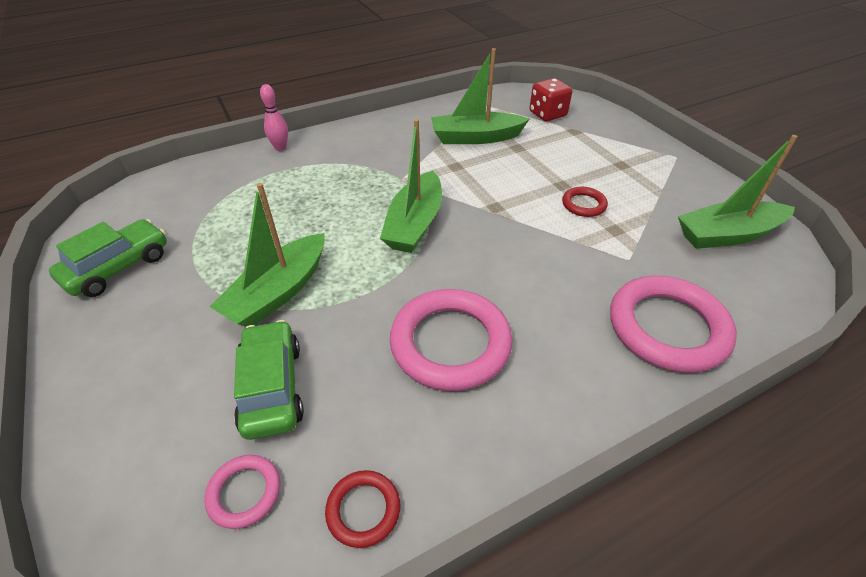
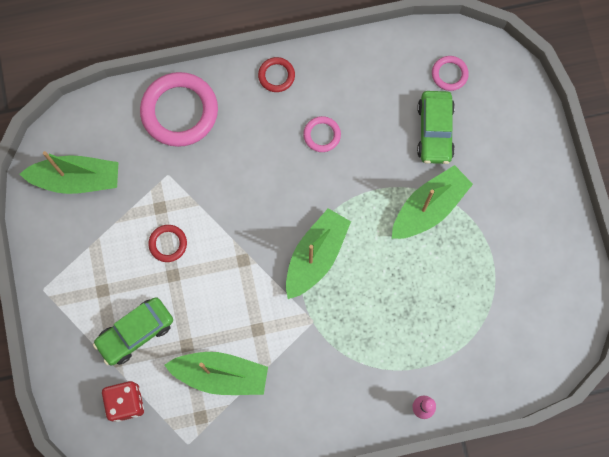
camera: 165 degrees left, 30 degrees up
(118, 267) = (547, 264): green car -> green car (135, 333)
(363, 510) = (392, 52): red ring -> red ring (276, 76)
(450, 343) = (322, 135): pink ring -> pink ring, size x0.48

